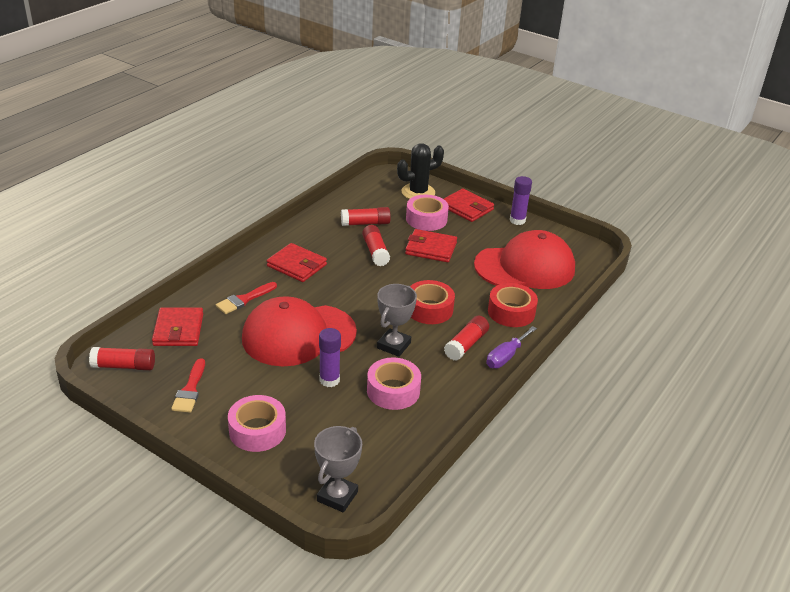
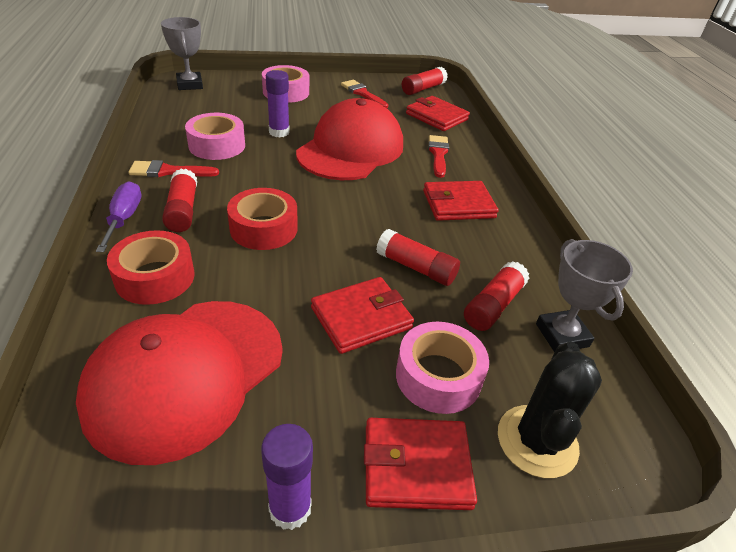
camera: 135 degrees right, 5 degrees up
(394, 345) = (258, 177): grey trophy -> grey trophy (562, 335)
(450, 382) = (168, 171): none -> red brush

